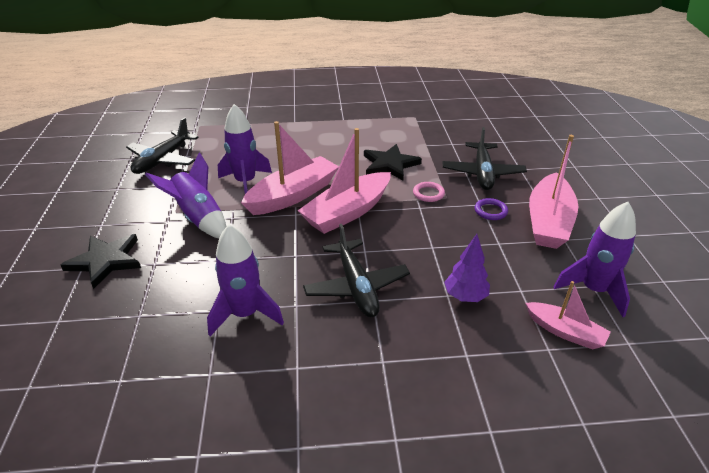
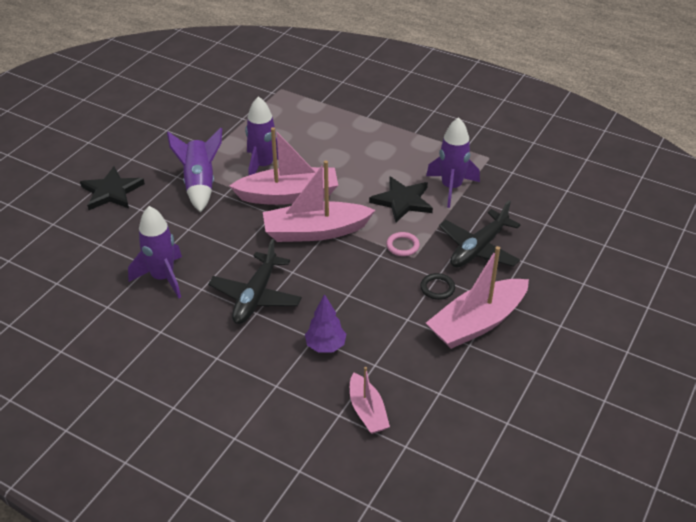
camera: 35 degrees right, 5 degrees up
(163, 160) = (221, 115): black plane -> none
(490, 211) = (437, 288): purple ring -> black ring
(593, 290) = (434, 396): purple rocket -> purple rocket (451, 188)

